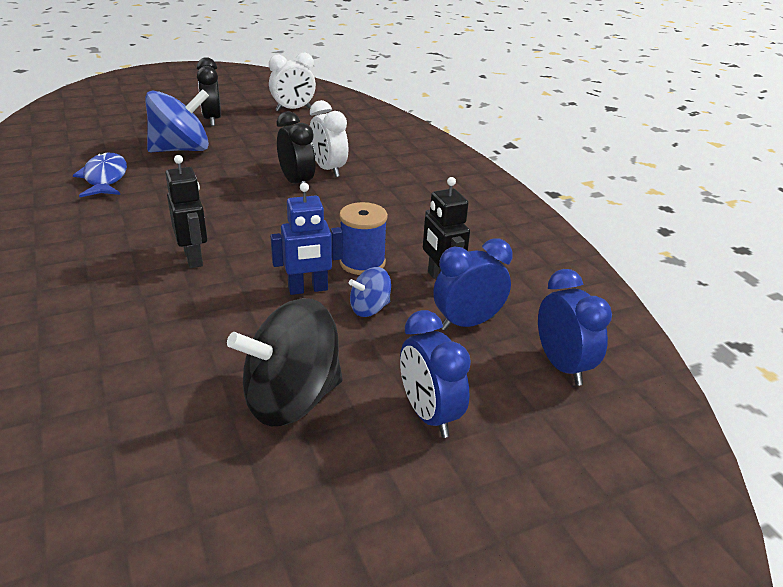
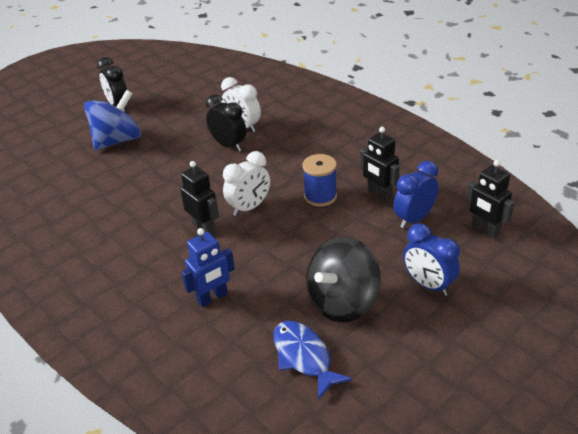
camera: 15 degrees left, 5 degrees up
(105, 178) = (81, 183): blue fish -> blue fish (304, 357)
(293, 109) = (174, 78): white clock -> white clock (249, 207)
(308, 289) = (299, 227): blue robot -> blue robot (212, 298)
(369, 308) = (348, 228): blue spinning top -> none
(562, 366) = (485, 229): blue clock -> black robot

